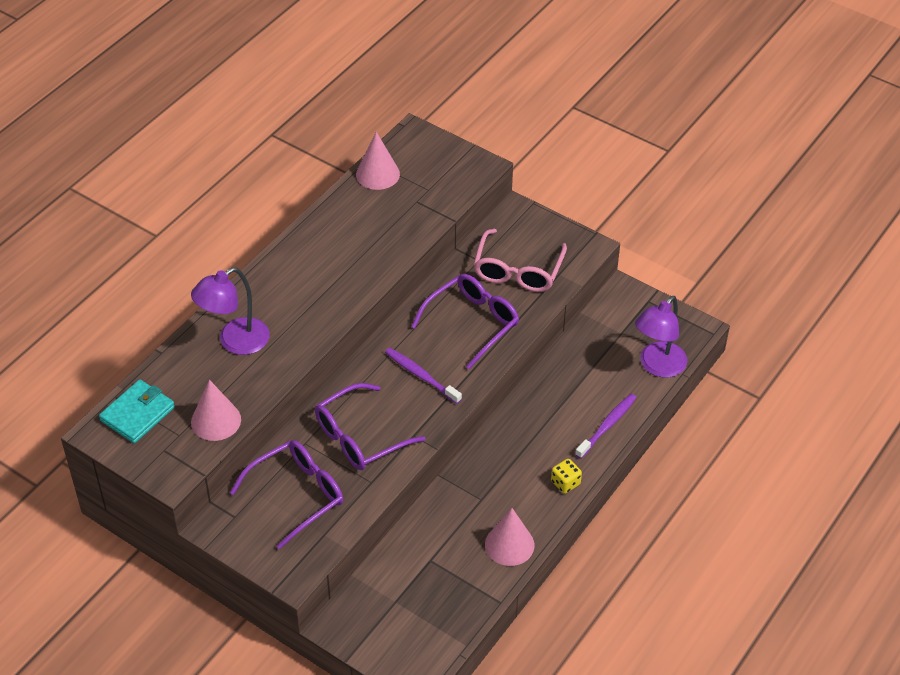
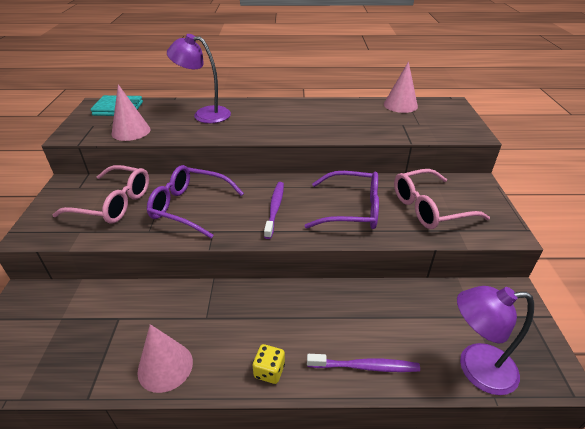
camera: 55 degrees right, 10 degrees down
(297, 495) = (114, 203): purple glasses -> pink glasses

